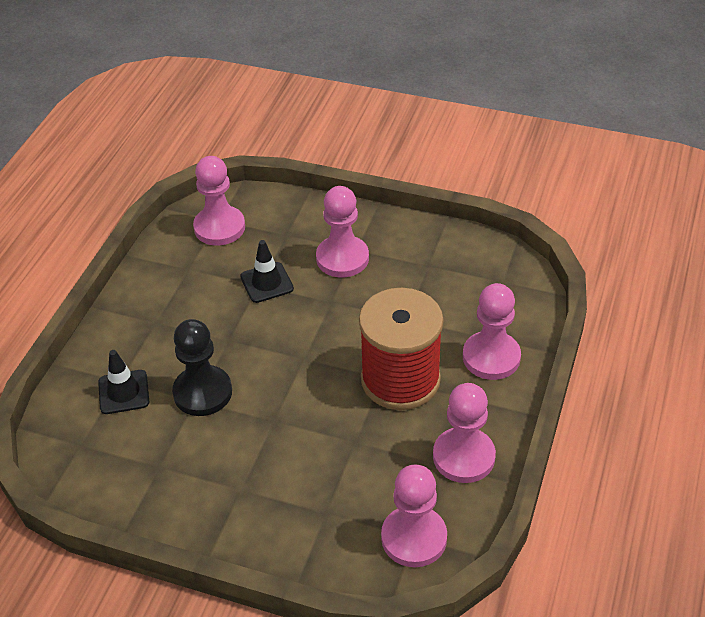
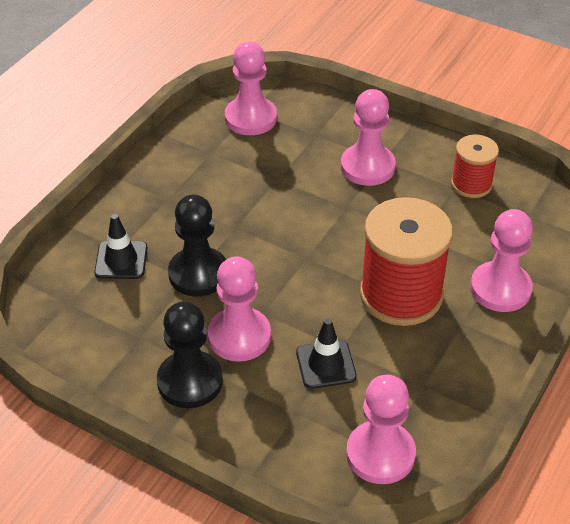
camera: 10 degrees right, 0 degrees up
(218, 501) = (190, 381): none -> black pawn
(266, 283) = (286, 178): black traffic cone -> black traffic cone (326, 364)
(443, 259) = (471, 184): none -> red spool
(463, 457) = (450, 383): pink pawn -> pink pawn (239, 336)

